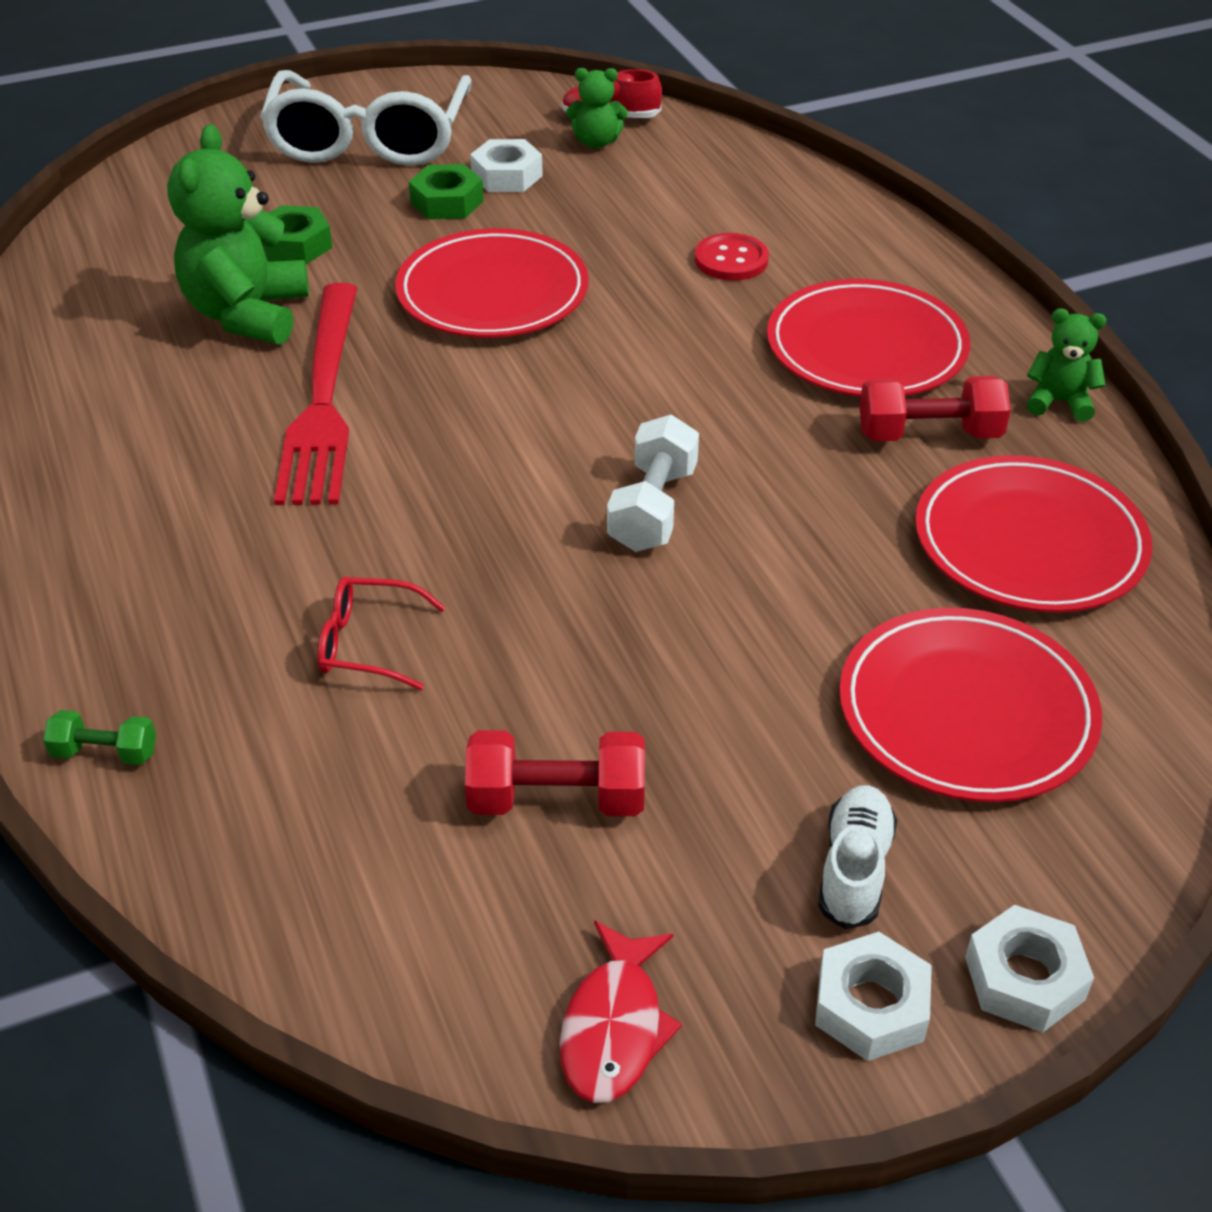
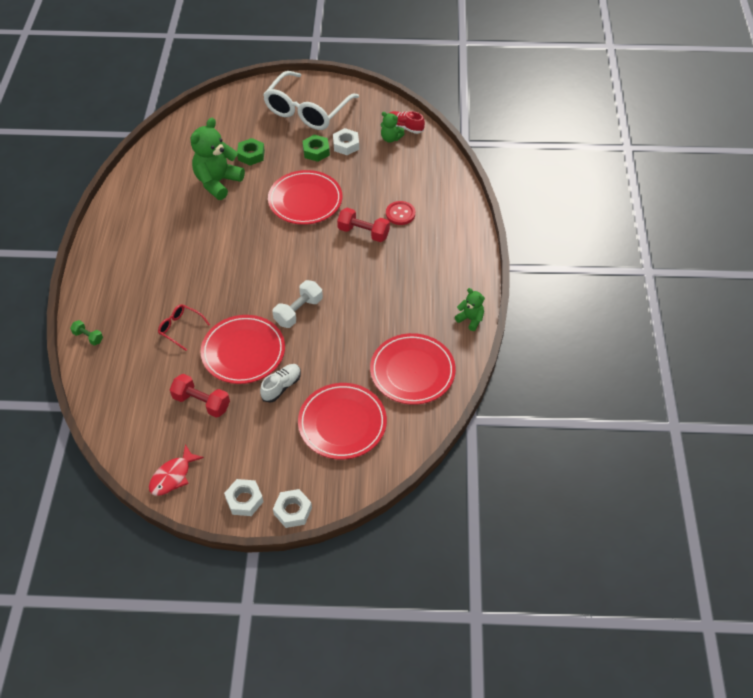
camera: 25 degrees right, 10 degrees up
(323, 400) = (221, 228): red fork -> none
(854, 869) = (270, 459): white shoe -> white shoe (281, 386)
(866, 348) = (419, 271): red plate -> red plate (243, 352)
(929, 434) = (413, 316): red dumbbell -> red dumbbell (363, 232)

